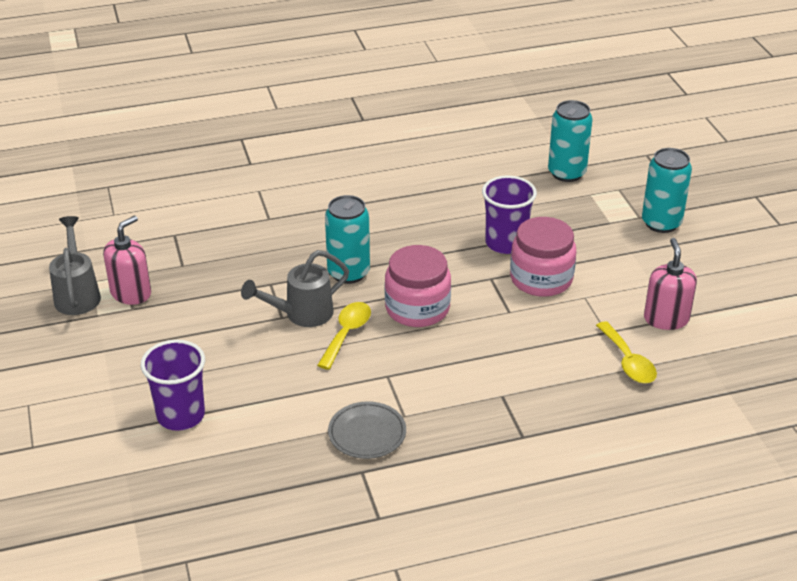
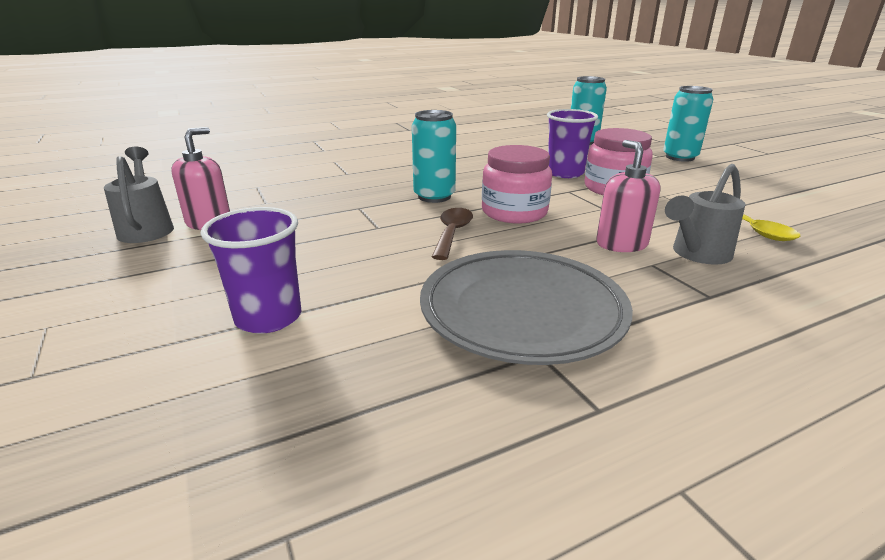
camera: 10 degrees left, 10 degrees down
(301, 315) = (398, 224): grey watering can -> grey watering can (696, 254)
(346, 333) = (452, 233): yellow spoon -> brown spoon
(367, 434) = (522, 312): grey plate -> grey plate, size x1.99
(666, 319) = (749, 202): pink soap dispenser -> pink soap dispenser (621, 244)

